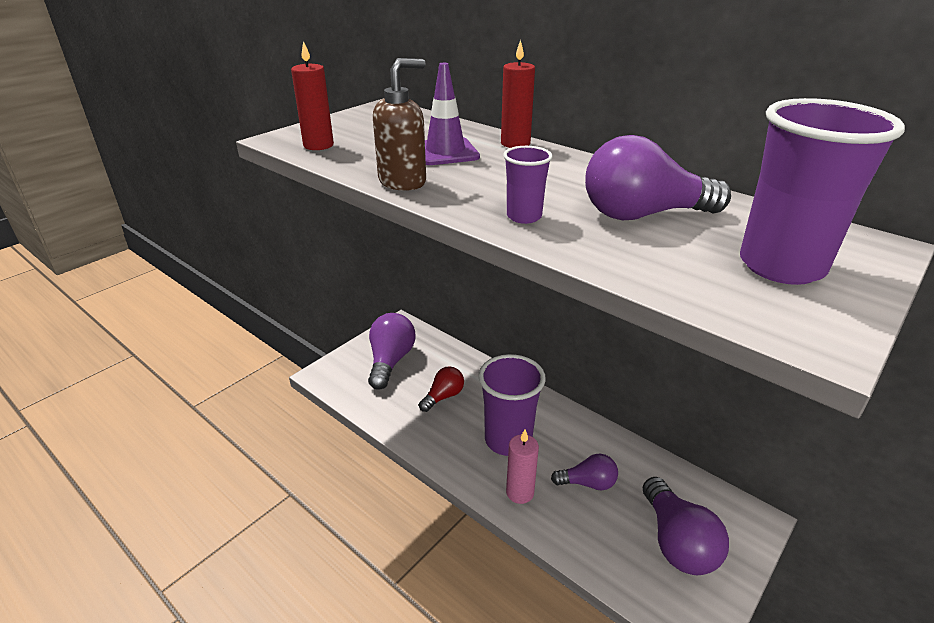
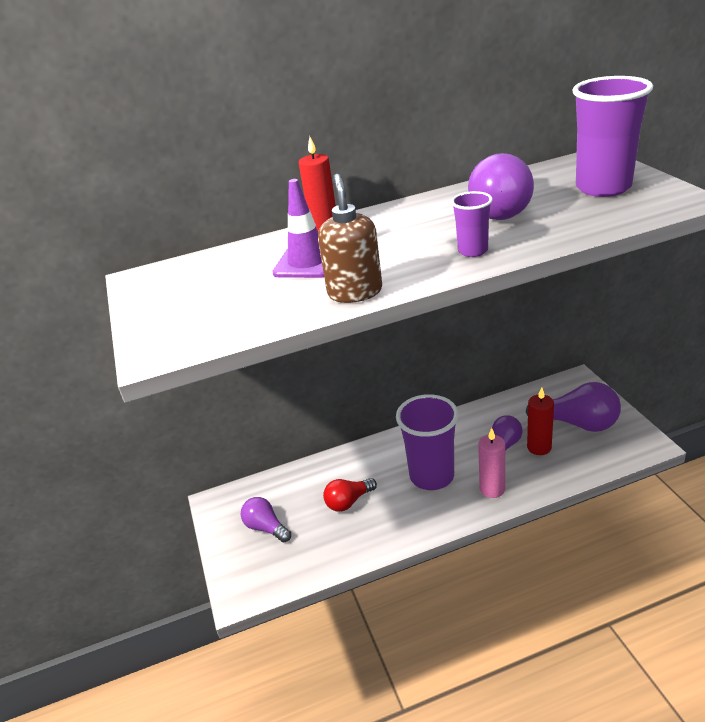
camera: 55 degrees left, 0 degrees up
(318, 145) = (207, 328): red candle -> red candle (539, 447)
(390, 361) = (266, 527): purple light bulb -> purple light bulb, size x0.61
(443, 396) = (348, 502): red light bulb -> red light bulb turned 105 degrees counterclockwise

